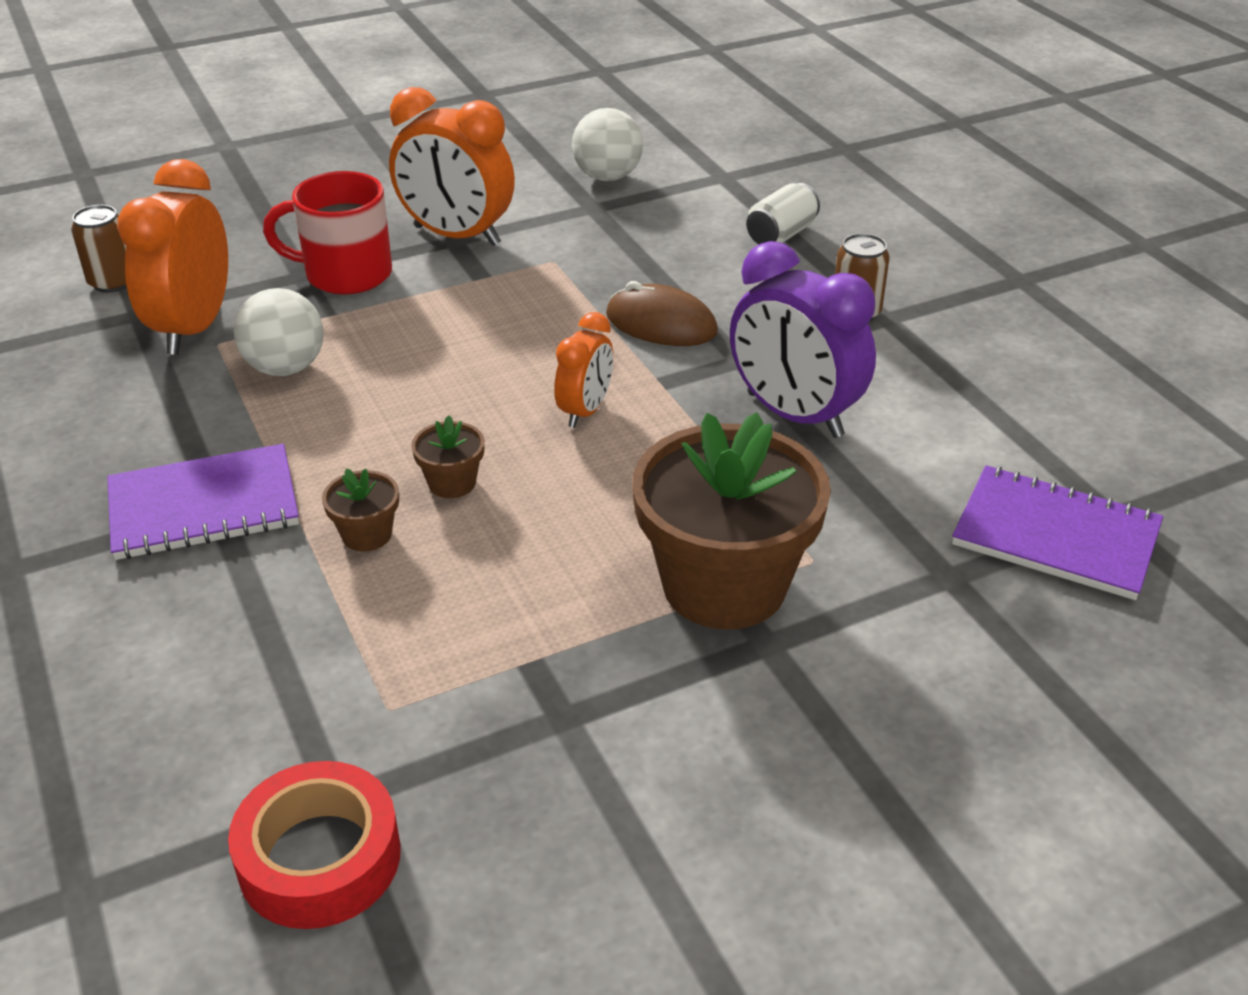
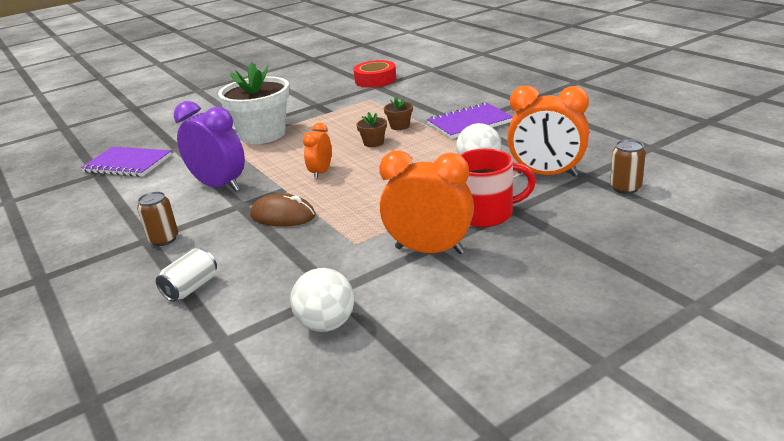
camera: 175 degrees right, 10 degrees down
(194, 328) = (546, 174): orange clock -> orange clock turned 105 degrees clockwise
(724, 585) = (262, 134): brown flower pot -> white flower pot

